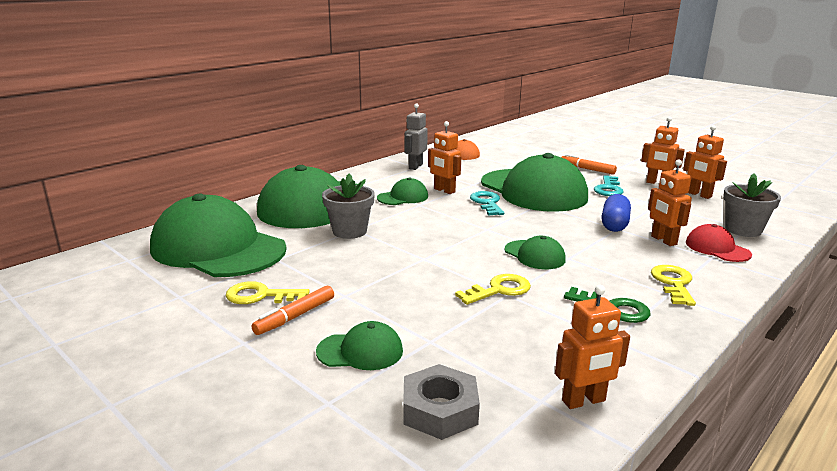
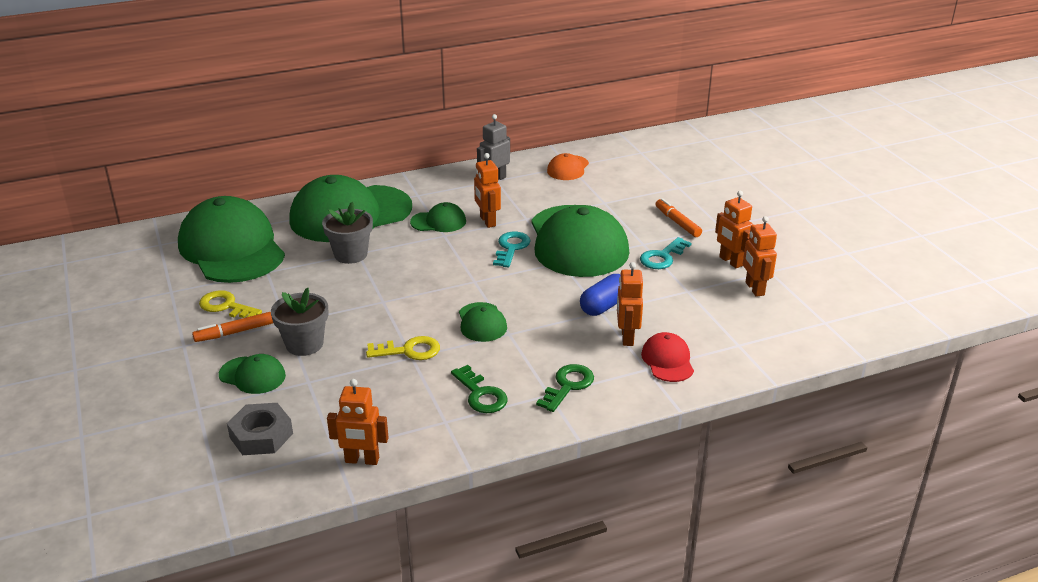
camera: 25 degrees right, 10 degrees up
(673, 283) = (568, 386): yellow key -> green key
(743, 230) = (730, 346): grey flower pot -> grey flower pot (304, 344)

